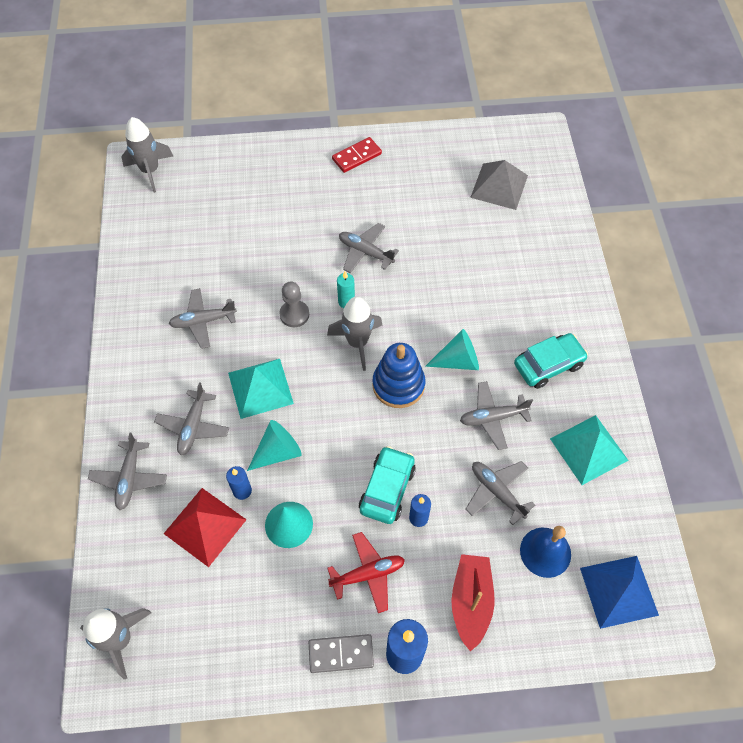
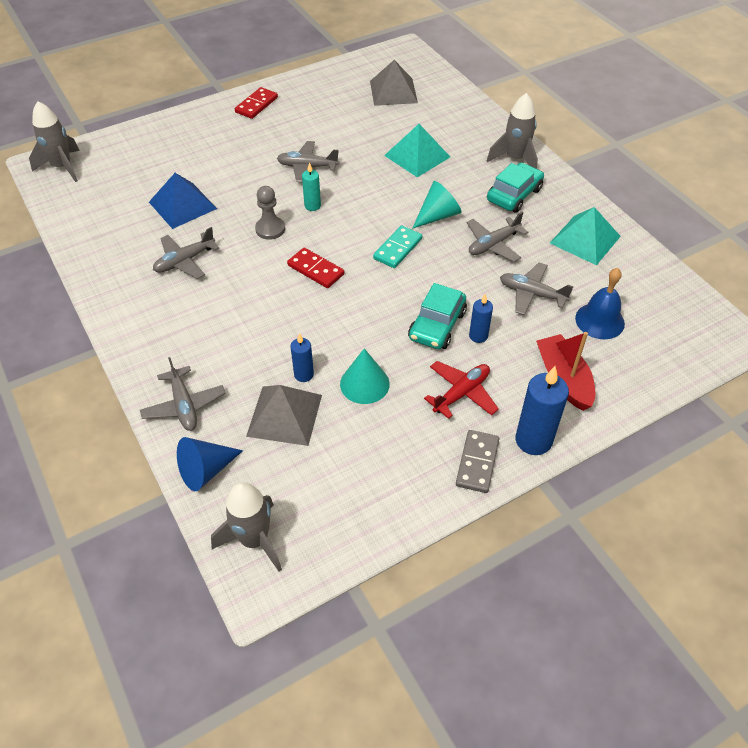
camera: 25 degrees left, 10 degrees down
(115, 553) = (206, 470): none -> blue cone
(193, 426) = (224, 342): grey plane -> none
(205, 526) = (284, 415): red pyramid -> grey pyramid
(260, 388) = (272, 292): turquoise pyramid -> turquoise pyramid (417, 156)
(278, 452) = (319, 333): turquoise cone -> none
(311, 378) = (316, 270): none -> red domino
(341, 654) = (477, 463): grey domino -> grey domino turned 45 degrees counterclockwise
(357, 342) = (341, 231): grey rocket -> grey rocket (515, 159)
(387, 489) = (437, 325): turquoise car -> turquoise car turned 150 degrees counterclockwise
(398, 385) = (397, 249): blue stacking toy -> turquoise domino
(619, 591) = (675, 325): blue pyramid -> blue pyramid (182, 205)

